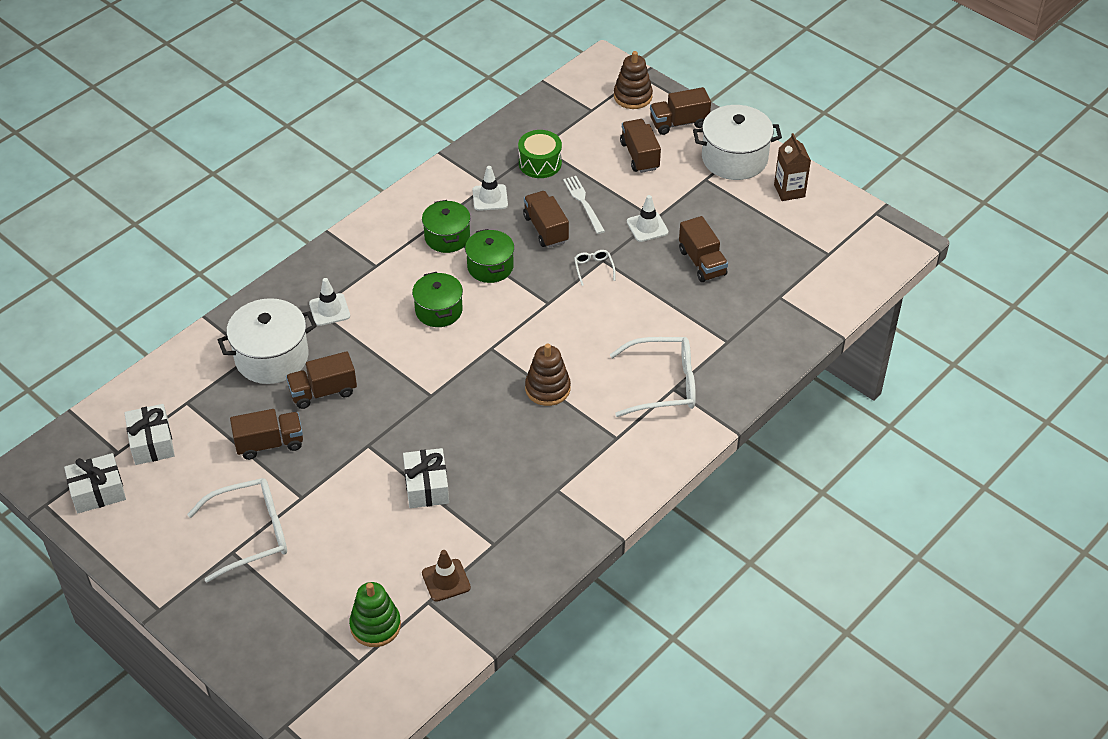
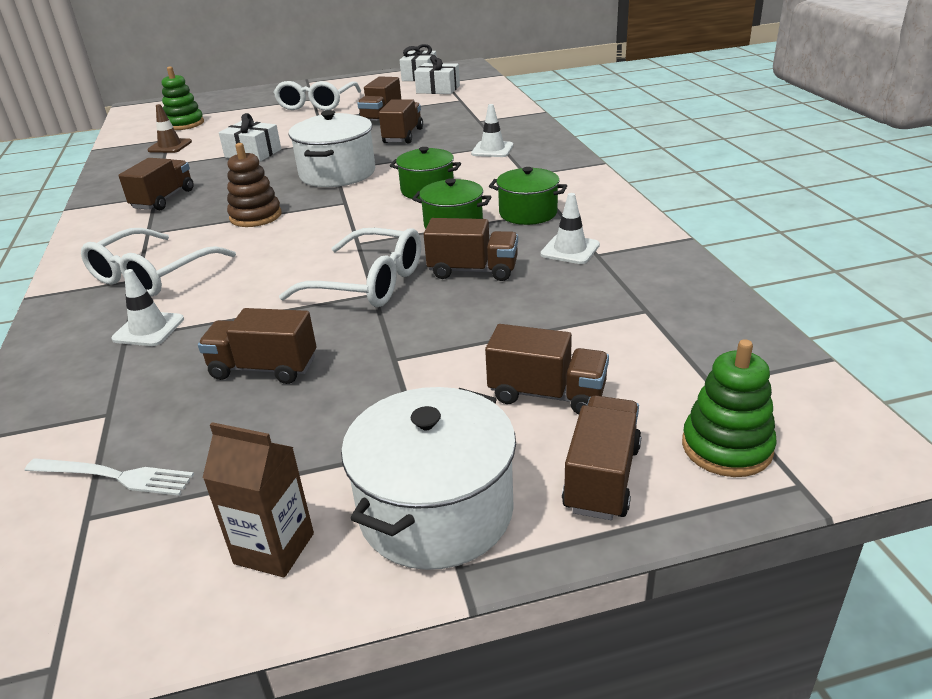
camera: 125 degrees right, 15 degrees down
(271, 357) = (466, 125): white pot -> white pot (337, 173)
(540, 163) = (608, 300): green drum -> none
(559, 477) = (163, 199): none -> brown truck
(583, 203) = (491, 310): white fork -> white fork (114, 476)
(593, 268) = (368, 283): white glasses -> white glasses, size x2.24
(632, 96) = (726, 447): brown stacking toy -> green stacking toy
(647, 227) = (386, 346): white traffic cone -> white traffic cone (148, 329)

